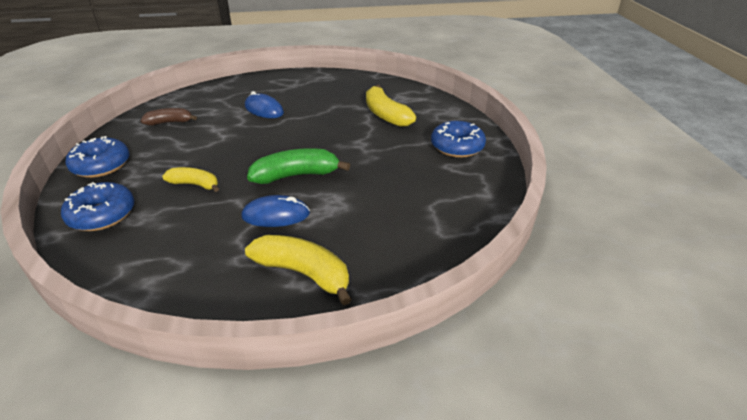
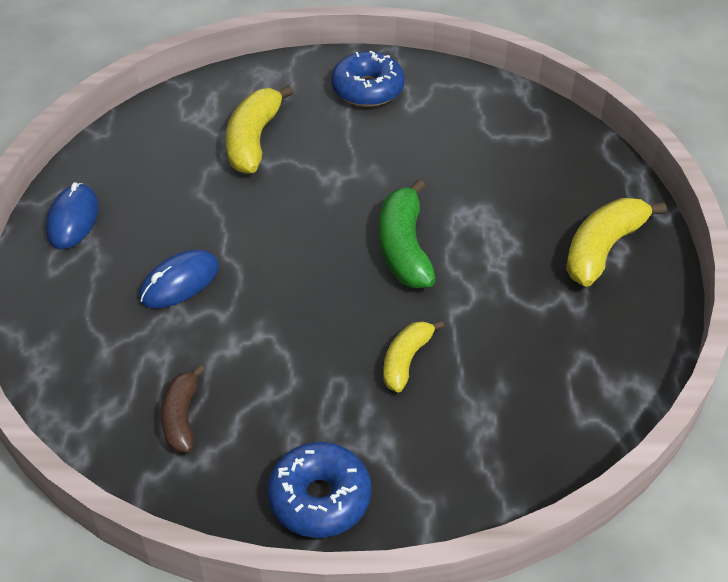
camera: 80 degrees left, 10 degrees up
(102, 215) = (468, 465): blue donut -> none
(276, 215) = (494, 270): blue mouse -> blue mouse (73, 219)
(385, 115) = (254, 140): yellow banana -> yellow banana turned 120 degrees clockwise

